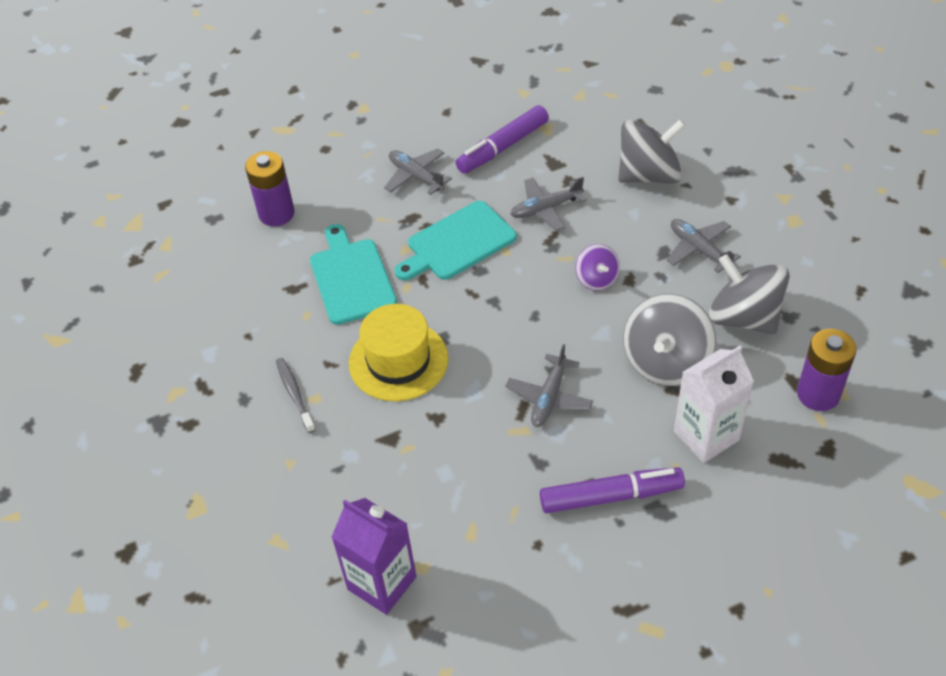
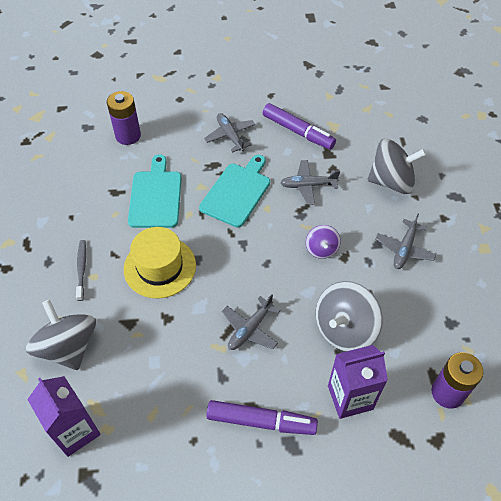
camera: 15 degrees right, 5 degrees up
(457, 243) = (237, 192): turquoise cutting board -> turquoise cutting board turned 135 degrees clockwise
(503, 147) = (298, 131): purple marker -> purple marker turned 120 degrees counterclockwise
(699, 249) = (404, 249): grey plane -> grey plane turned 135 degrees counterclockwise
(706, 436) = (350, 397): white carton -> purple carton
(744, 317) = (416, 313): grey spinning top -> grey spinning top (68, 347)

